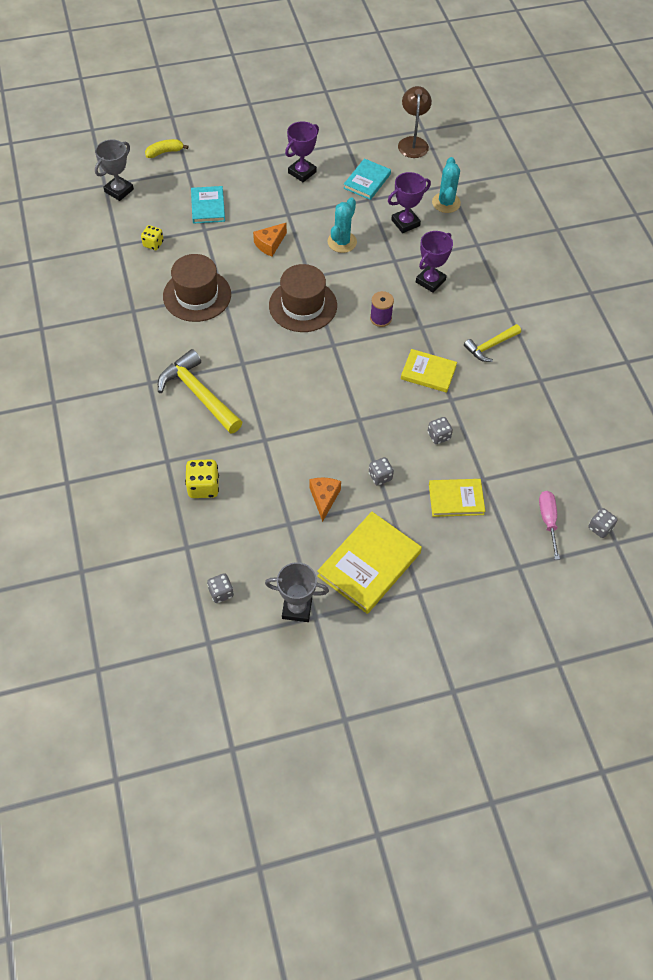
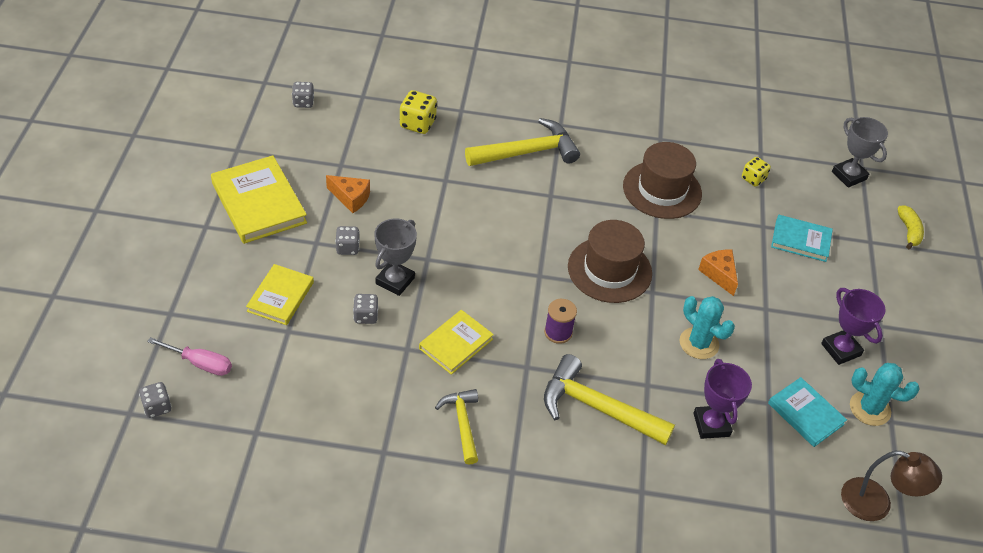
camera: 110 degrees right, 10 degrees down
(297, 608) = (253, 141): grey trophy -> grey trophy (395, 281)
(430, 281) = (596, 407): purple trophy -> yellow hammer
(446, 203) = (736, 490): turquoise cactus -> turquoise cactus (869, 409)

